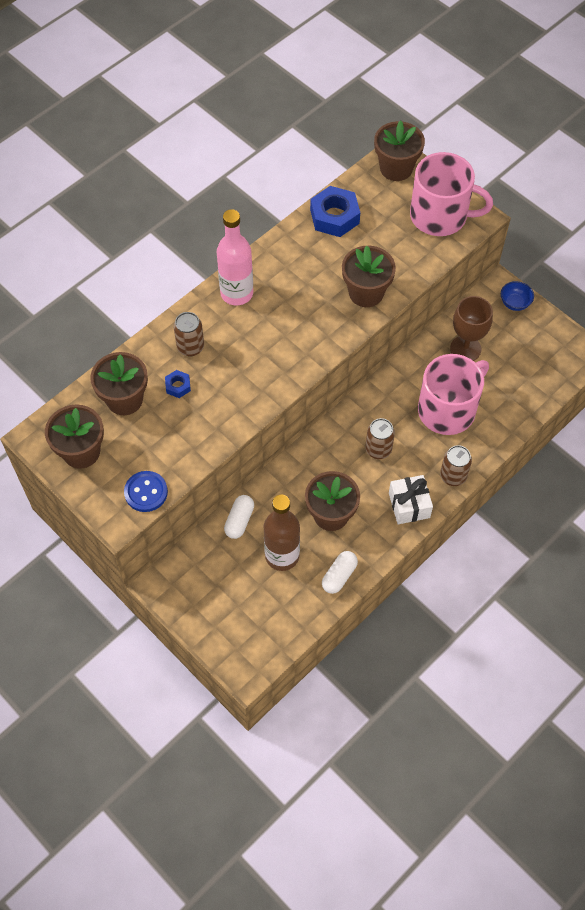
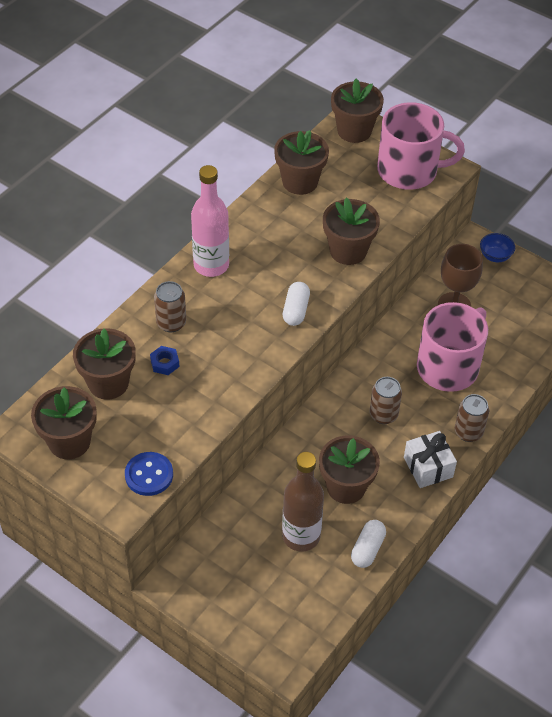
camera: 10 degrees left, 10 degrees down
(239, 521) = (247, 505): white capsule -> white capsule (295, 310)
(334, 216) = (300, 182): blue nut -> brown flower pot

